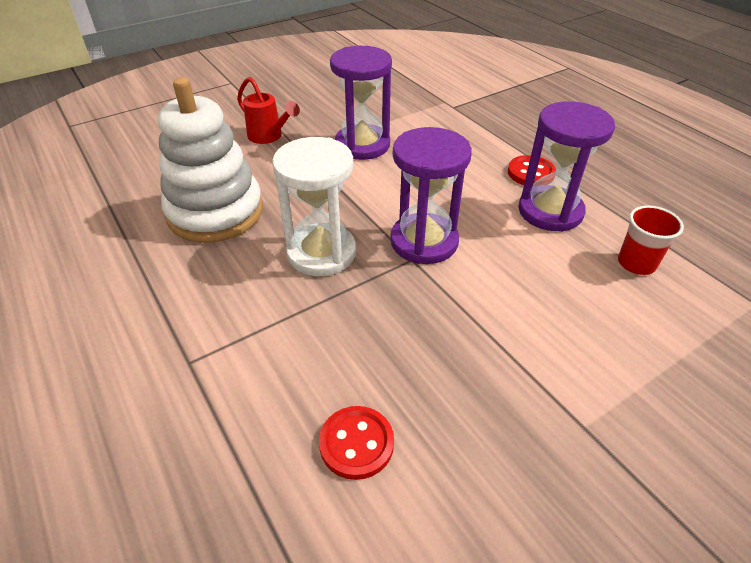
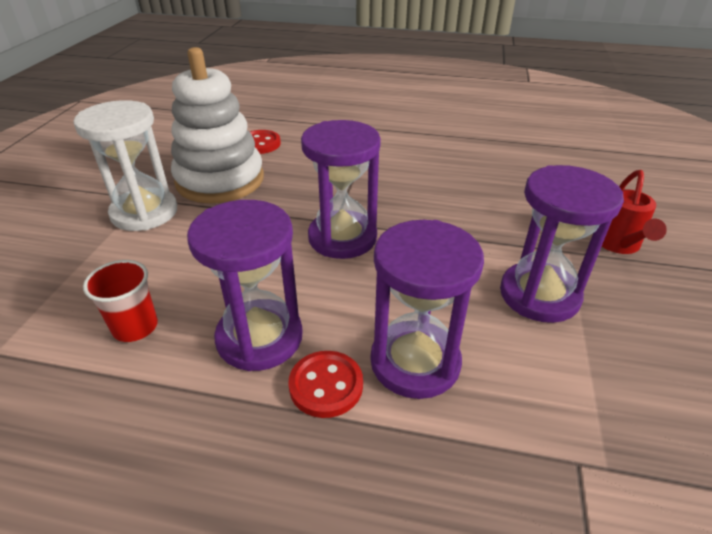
camera: 135 degrees right, 5 degrees down
(215, 212) = (504, 175): white stacking toy -> white stacking toy (220, 180)
(269, 137) = (618, 245): red watering can -> red watering can turned 75 degrees counterclockwise
(321, 252) = (398, 192): white hourglass -> white hourglass (144, 212)
(473, 158) = (415, 362): none -> purple hourglass

